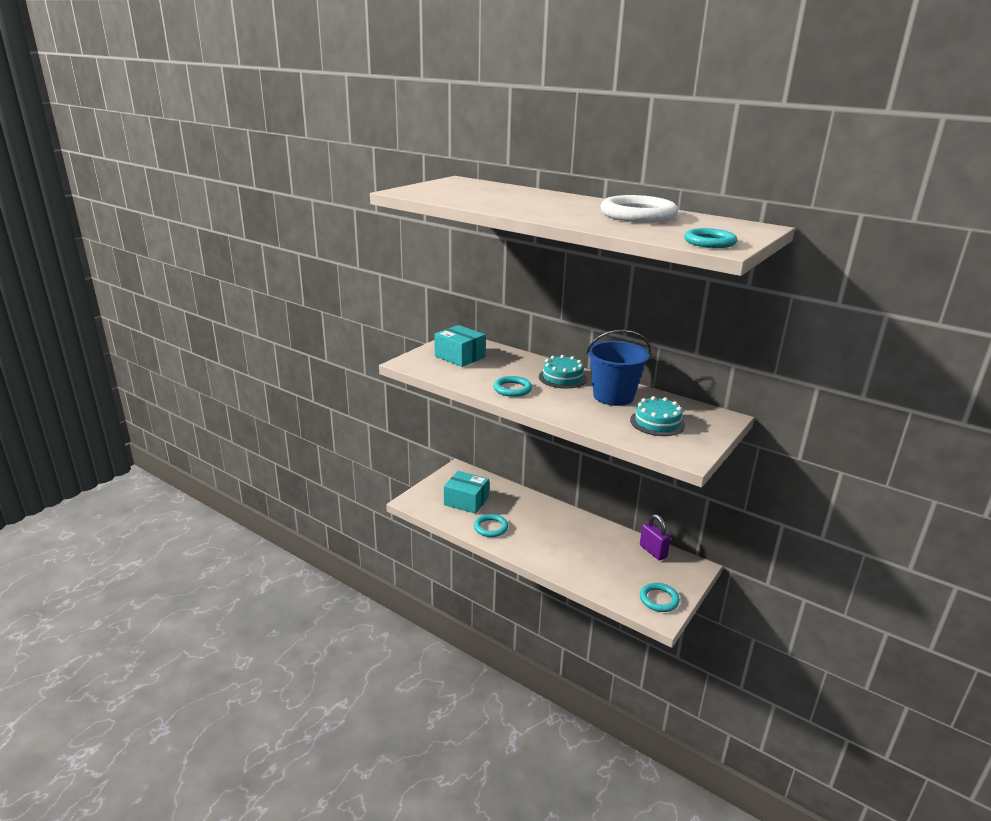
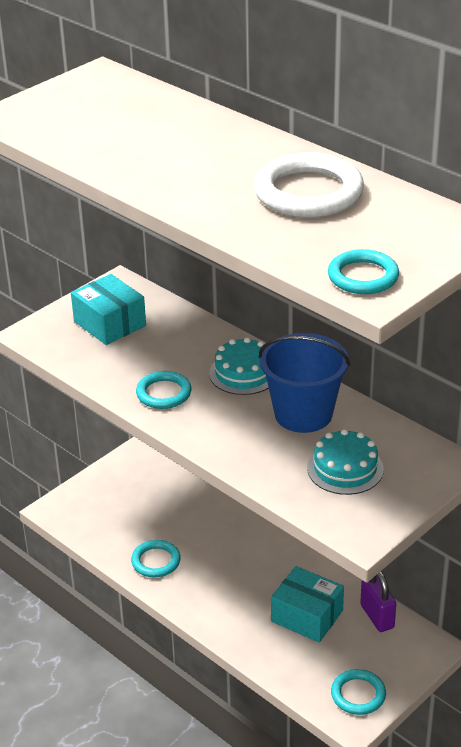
camera: 10 degrees right, 10 degrees up
(466, 501) = (132, 514): turquoise box -> turquoise box (307, 616)

